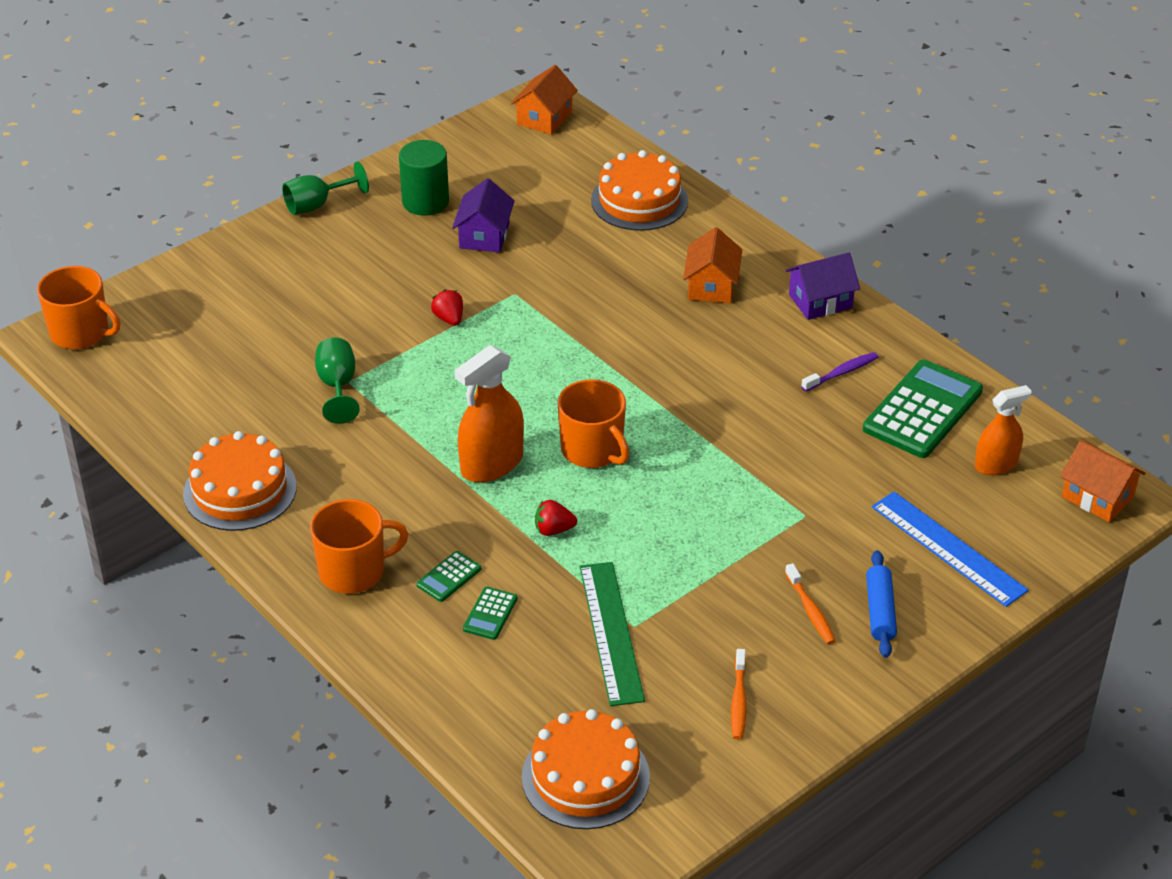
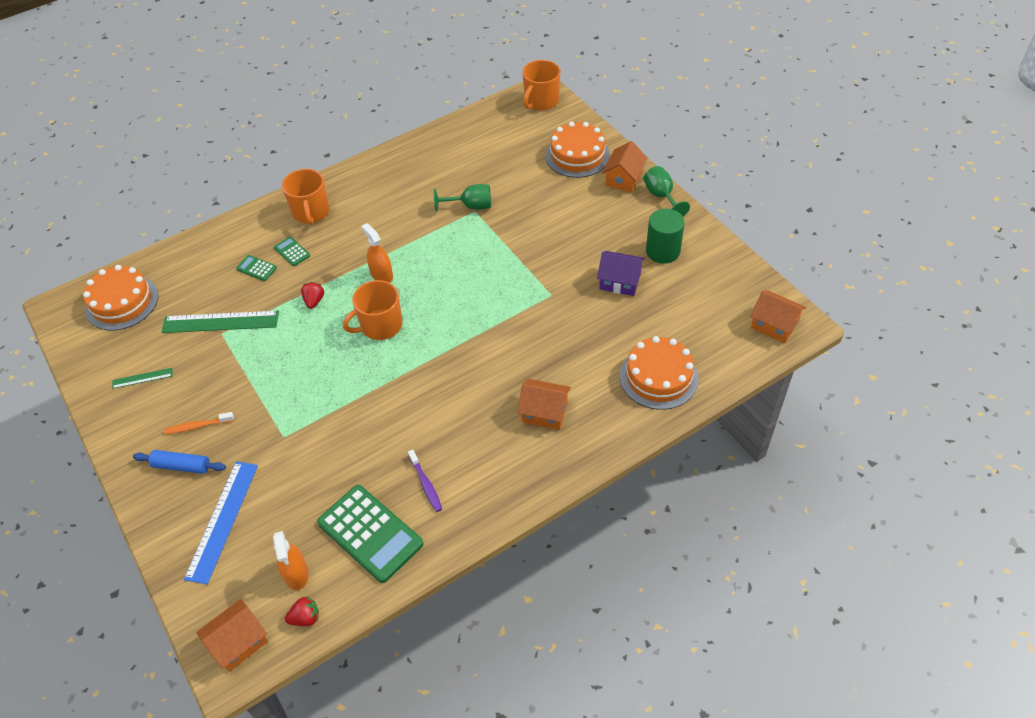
camera: 100 degrees right, 10 degrees up
(240, 490) = (390, 167): orange cake -> orange cake (577, 155)
(278, 240) = (623, 179): none -> orange house
(449, 319) = (528, 259): red strawberry -> red strawberry (305, 618)
(492, 464) = (381, 275): orange spray bottle -> orange spray bottle, size x0.65
(738, 701) = (142, 378): orange toothbrush -> green ruler
(820, 301) = (515, 484): purple house -> none
(948, 548) = (222, 520): blue ruler -> blue ruler turned 45 degrees counterclockwise

